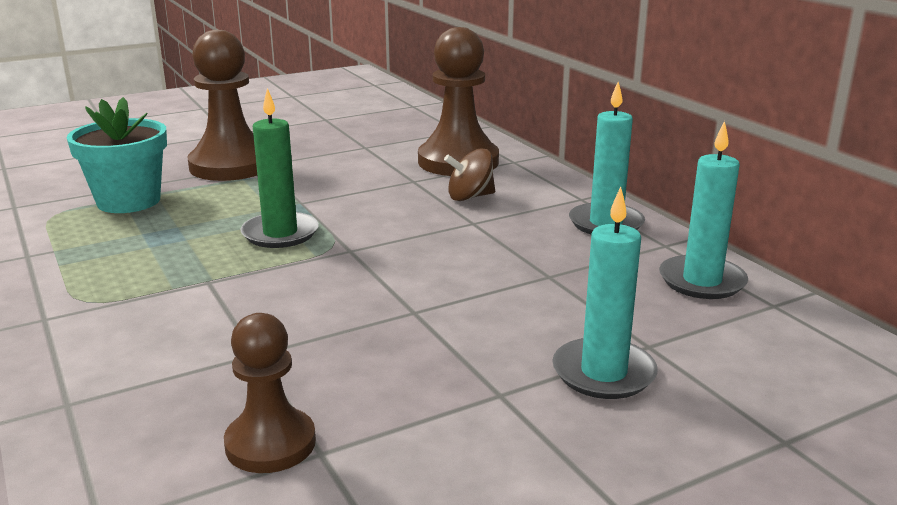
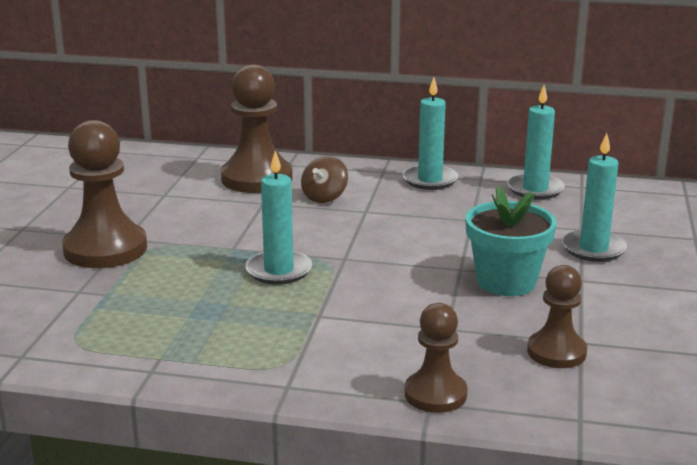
camera: 50 degrees left, 0 degrees up
(87, 400) = (435, 394): none -> brown pawn
(128, 201) = (107, 306): turquoise flower pot -> turquoise flower pot (506, 282)
(280, 233) = (279, 270): green candle -> turquoise candle

